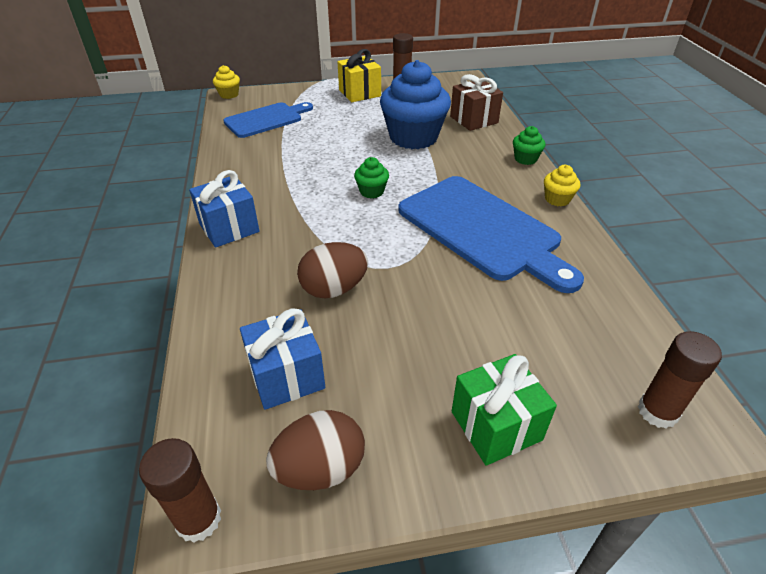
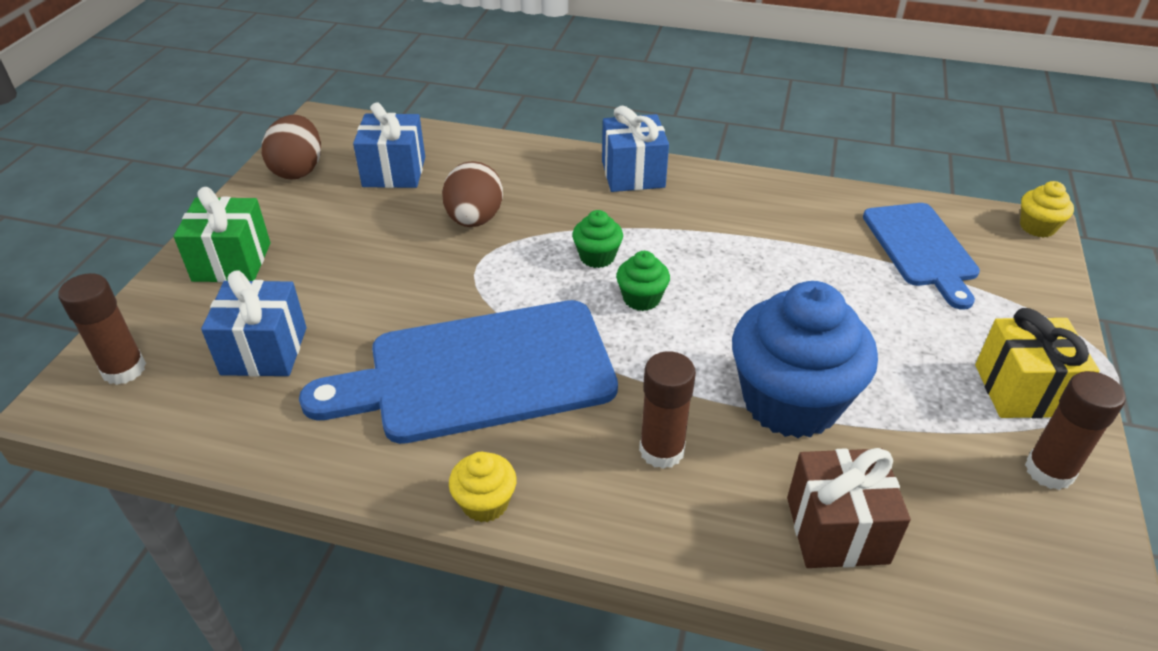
camera: 115 degrees right, 0 degrees up
(198, 519) = (318, 121): brown glue stick -> brown glue stick (661, 450)
(525, 159) = (634, 532): green cupcake -> green cupcake (597, 257)
(559, 335) = (264, 351): none -> blue gift

